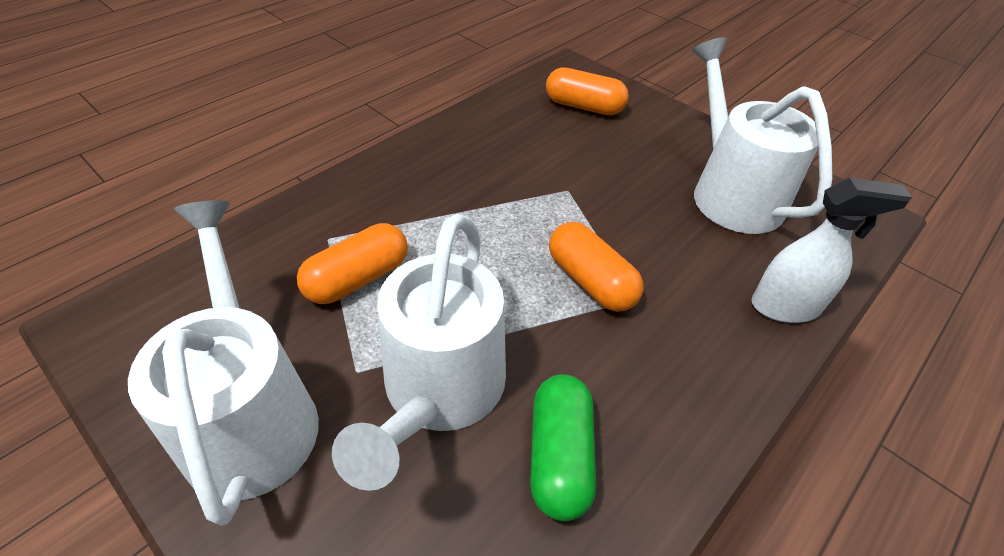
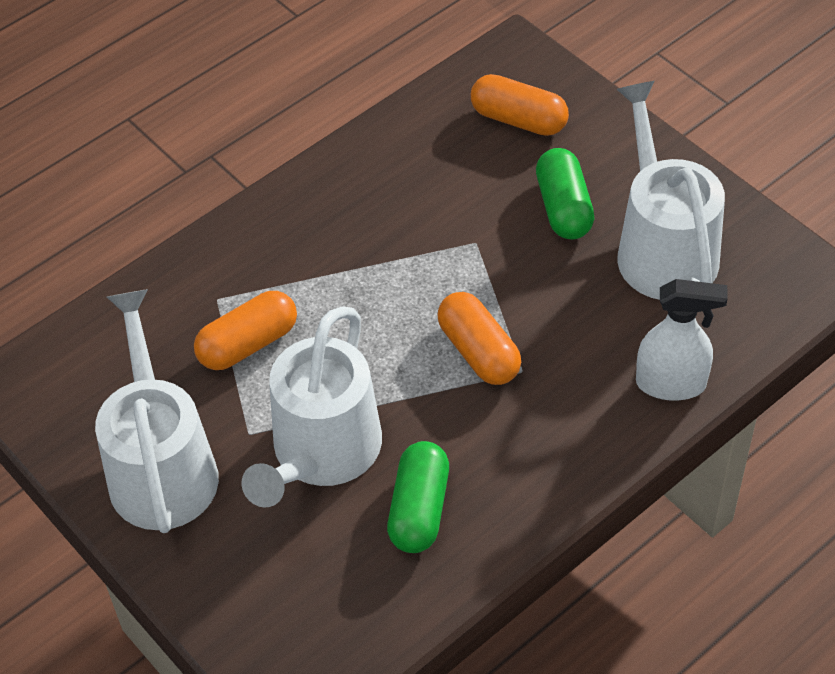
camera: 10 degrees right, 5 degrees up
(637, 164) = (563, 208): none -> green capsule

